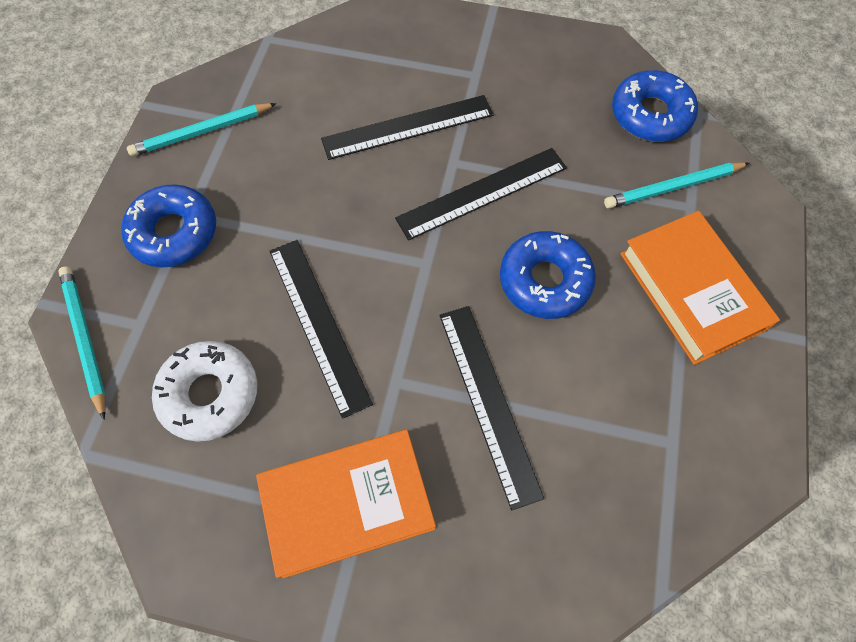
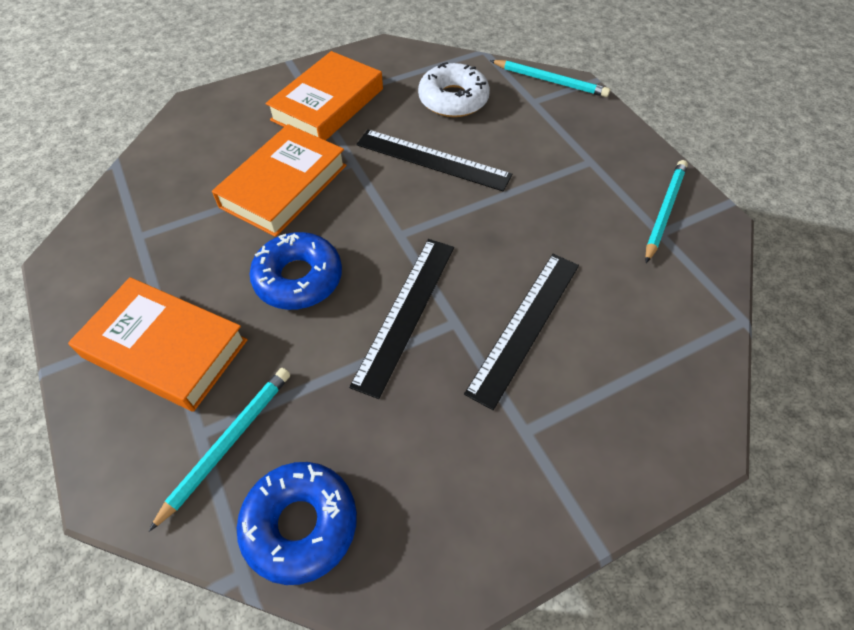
camera: 140 degrees right, 10 degrees down
(174, 232) = (583, 147): blue donut -> none
(488, 401) = (284, 186): black ruler -> orange book

